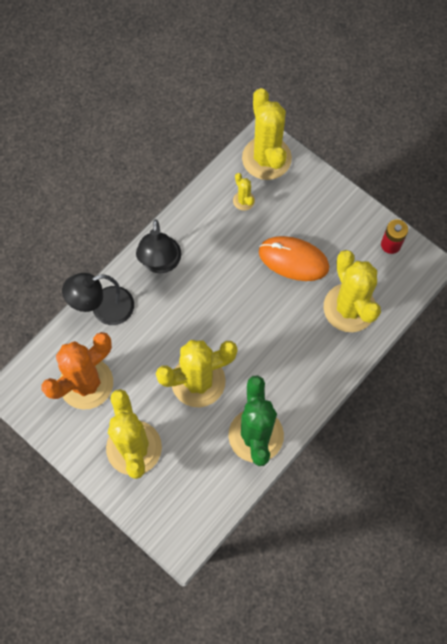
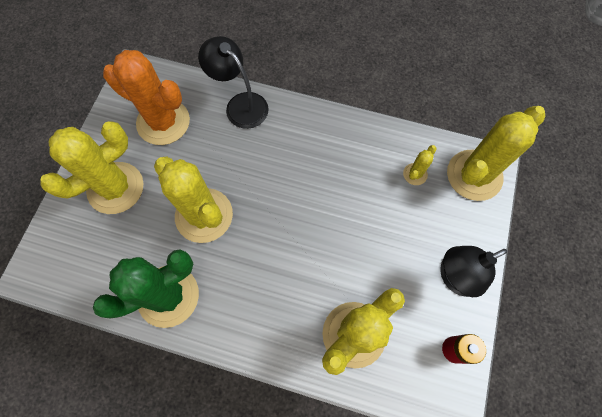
camera: 65 degrees right, 0 degrees up
(160, 263) = (308, 130): black lamp -> black lamp (454, 277)
(293, 260) = (378, 250): orange mouse -> none

